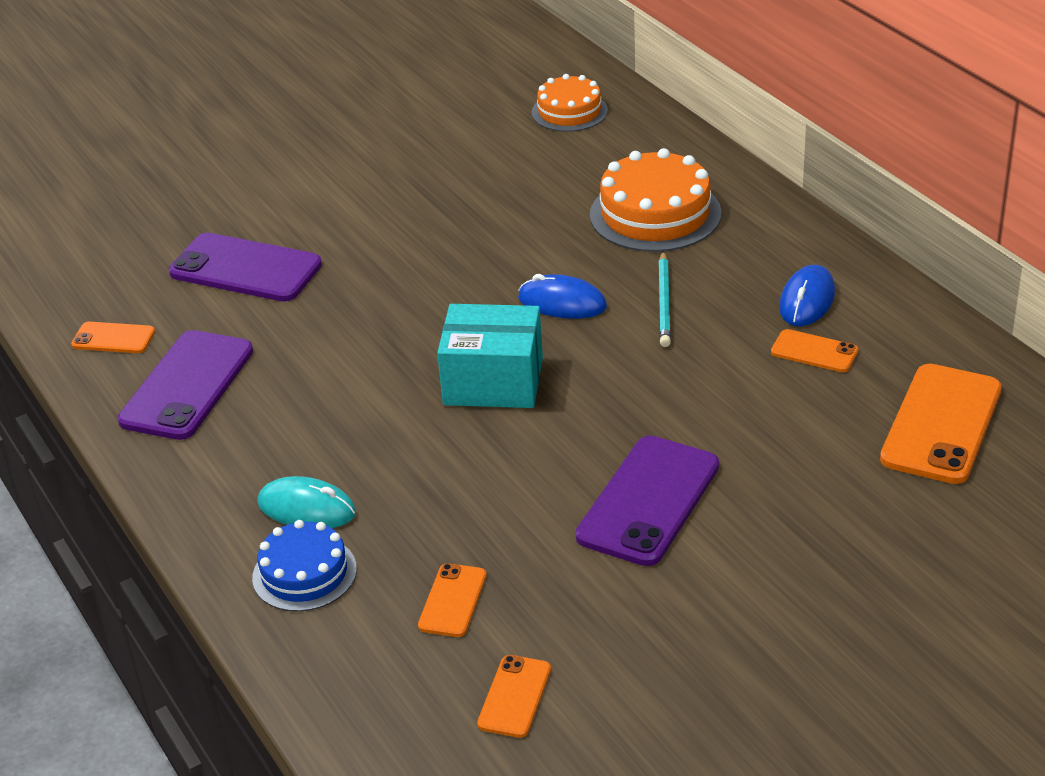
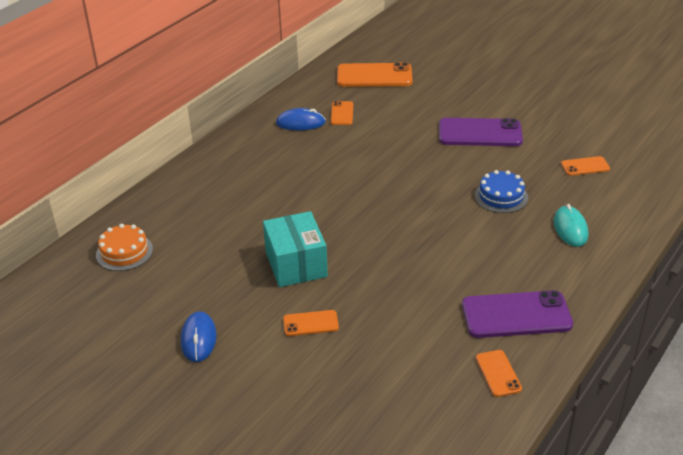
camera: 115 degrees left, 0 degrees up
(245, 269) = (385, 340): purple phone -> none
(304, 573) = (610, 213): blue cake -> blue cake (501, 196)
(493, 381) = (429, 200): turquoise box -> turquoise box (296, 264)
(514, 696) = (618, 137): orange phone -> orange phone (310, 323)
(562, 303) = (346, 196): blue mouse -> blue mouse (198, 339)
(655, 214) = (240, 186): orange cake -> none
(664, 302) = (326, 163): turquoise pencil -> none

